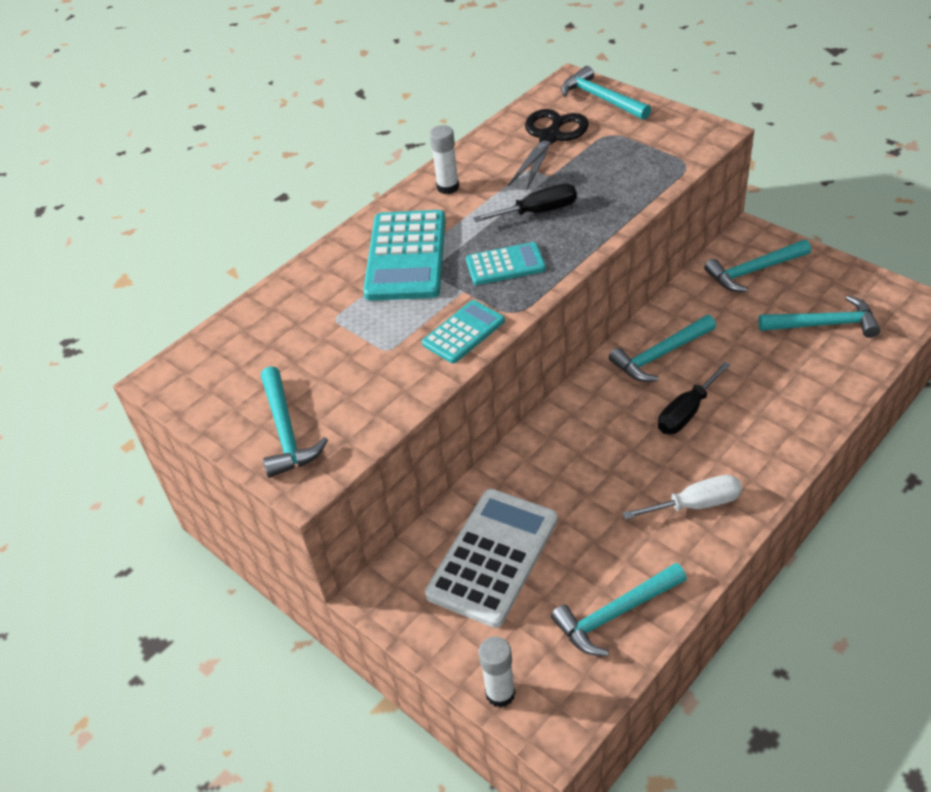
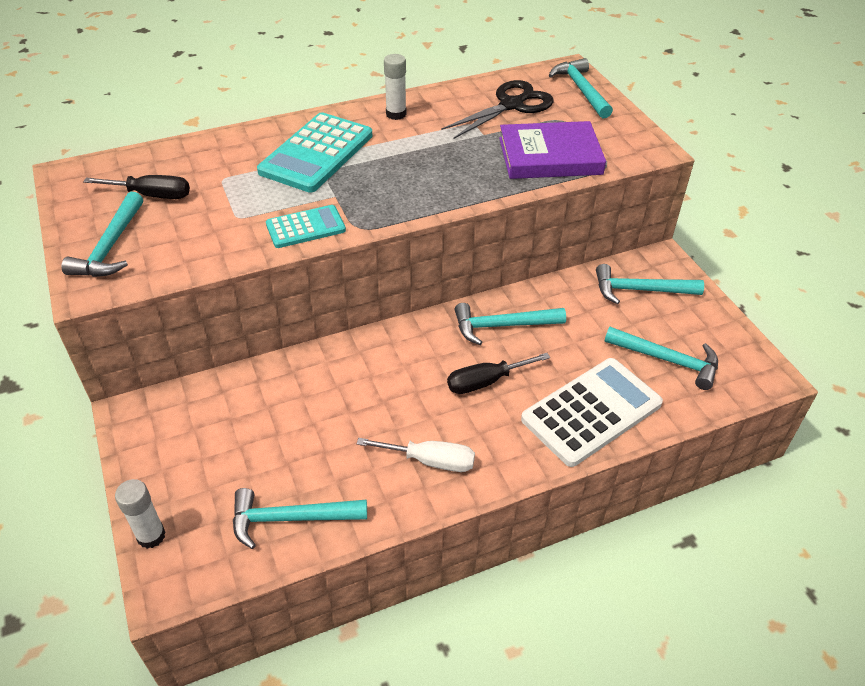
camera: 20 degrees right, 0 degrees up
(493, 557) = (236, 426): white calculator -> white calculator (591, 412)
(505, 265) = (385, 189): turquoise calculator -> none
(538, 212) = (449, 158): black screwdriver -> black screwdriver (152, 195)
(628, 174) = (550, 156): none -> purple book

